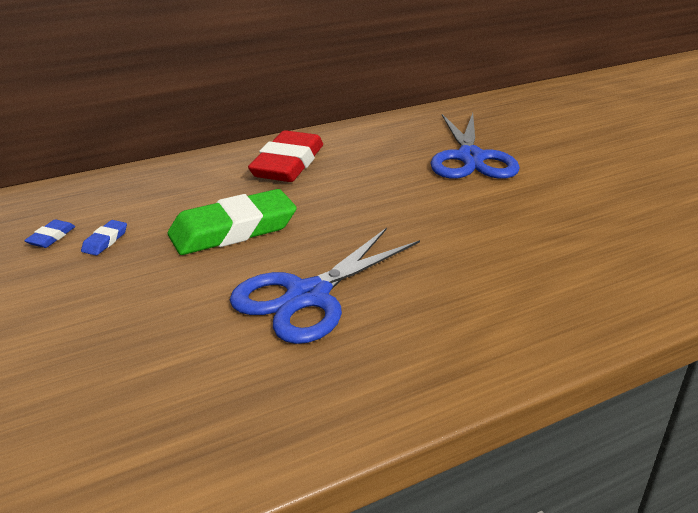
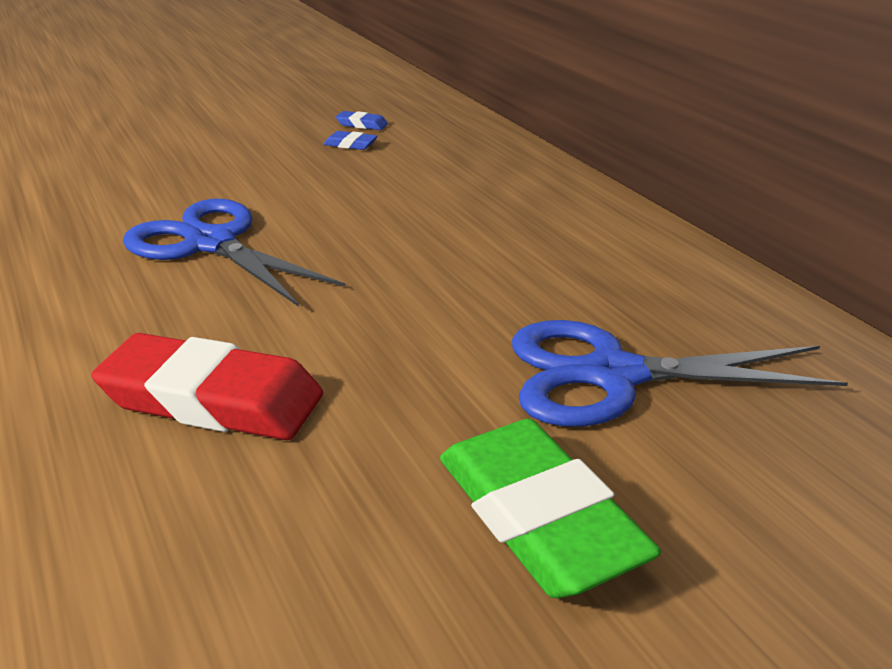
camera: 90 degrees right, 0 degrees up
(233, 230) = (363, 197): green eraser -> green eraser (538, 517)
(287, 164) = (547, 216): red eraser -> red eraser (212, 399)

